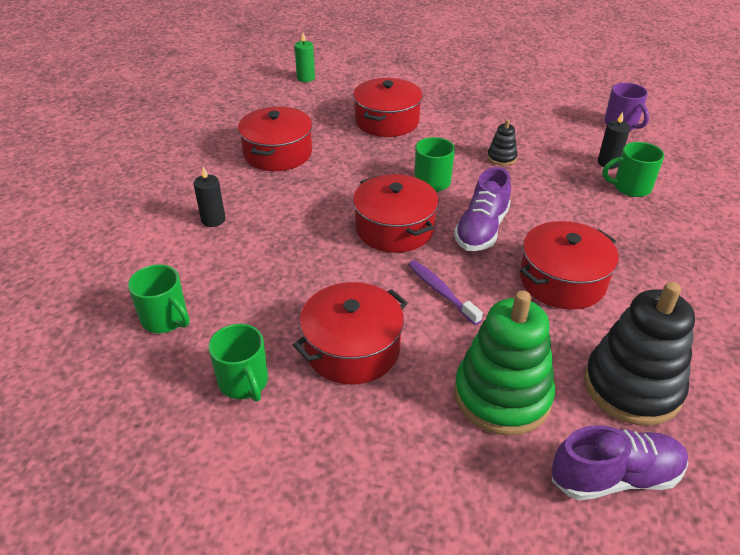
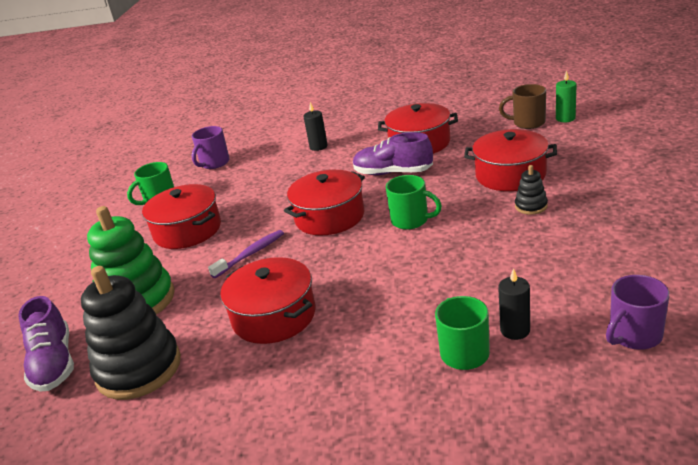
camera: 85 degrees right, 10 degrees down
(165, 319) = (214, 163): green mug -> purple mug
(295, 94) = (528, 123): none -> brown mug
(481, 229) = (341, 260): purple shoe -> purple shoe (393, 173)
(501, 157) = (479, 251): black stacking toy -> black stacking toy (531, 206)

